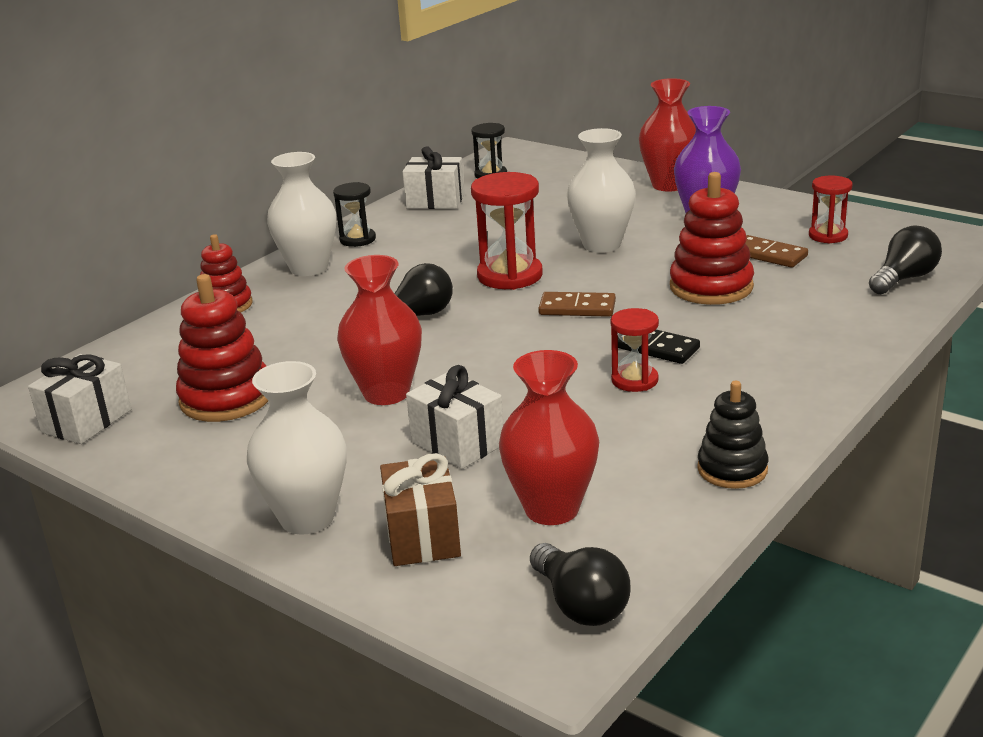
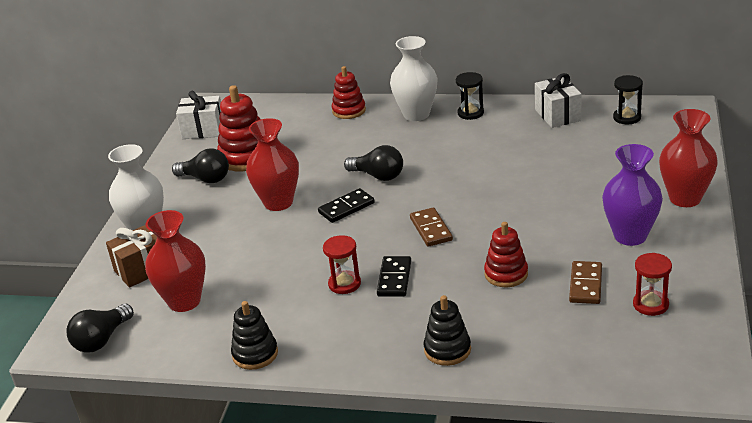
camera: 65 degrees right, 5 degrees up
(457, 443) = (236, 246): white gift -> none
(463, 349) = (346, 208): none -> black domino
(510, 275) = (460, 187): red hourglass -> none
(601, 244) = (541, 205): white vase -> none
(711, 287) = (506, 274): red stacking toy -> red stacking toy, size x0.65
(823, 344) = (447, 350): none -> black stacking toy
(904, 279) = (594, 364): black light bulb -> black light bulb (205, 179)

